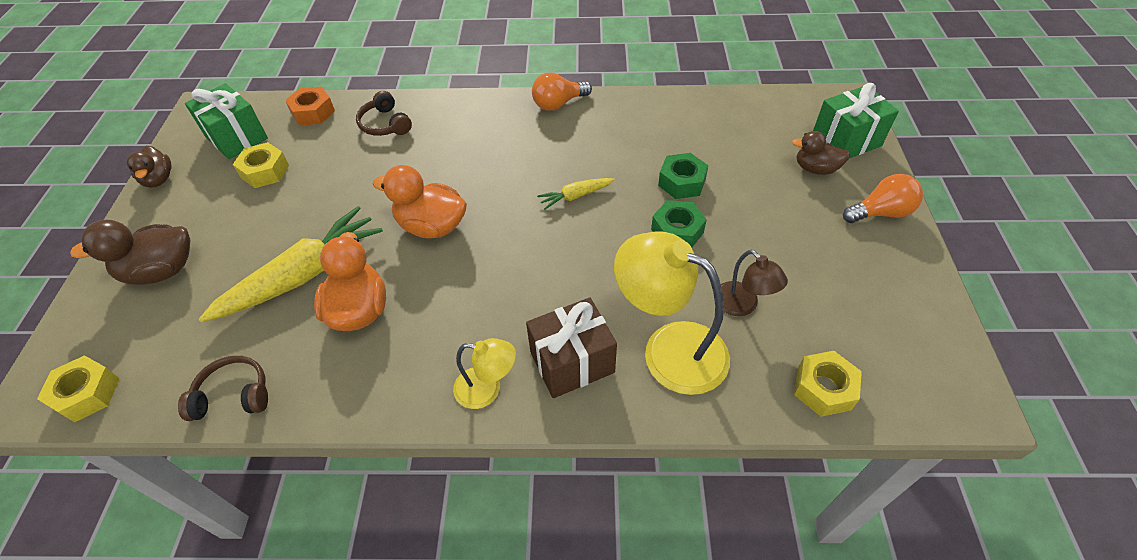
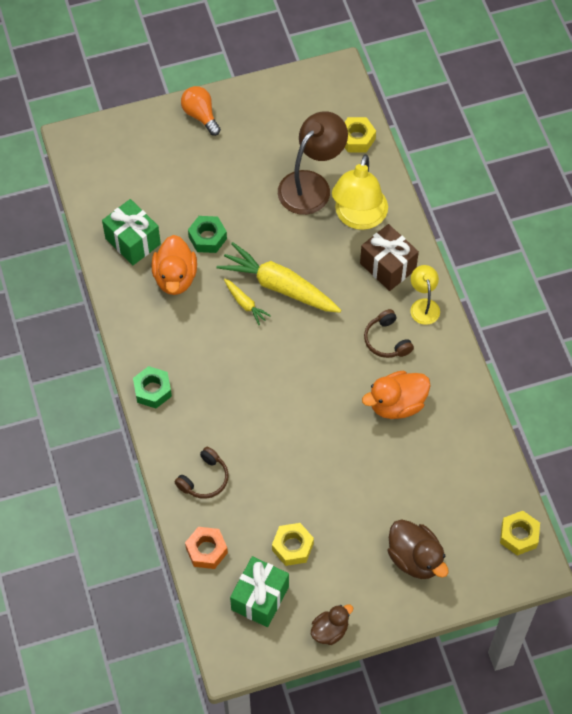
camera: 110 degrees left, 10 degrees up
(233, 395) = (484, 445): brown headphones -> brown headphones (387, 340)
(302, 276) = (383, 456): yellow carrot -> yellow carrot (279, 286)
(432, 226) = (308, 390): orange duck -> orange duck (175, 277)
(558, 104) = (136, 349): orange light bulb -> none
(677, 231) = (259, 231): green nut -> green nut (152, 390)
(742, 305) = (311, 185): brown lamp -> brown lamp, size x1.83
(815, 169) = (165, 155): brown duck -> none
(846, 140) = (126, 138): green gift -> green gift (133, 241)

